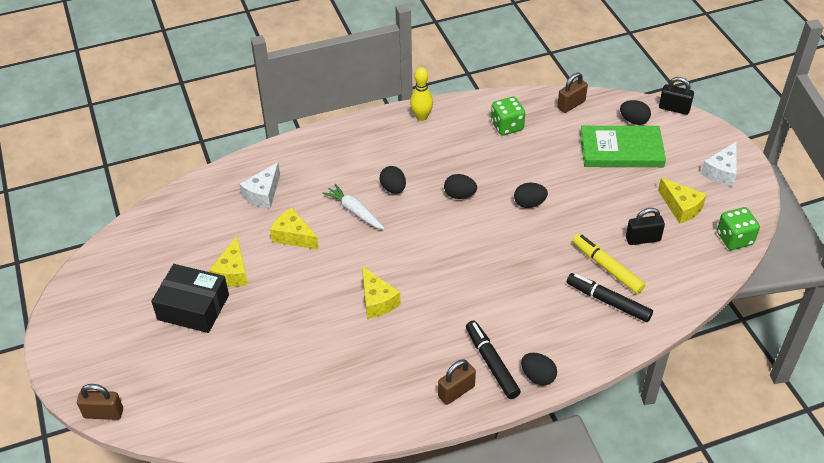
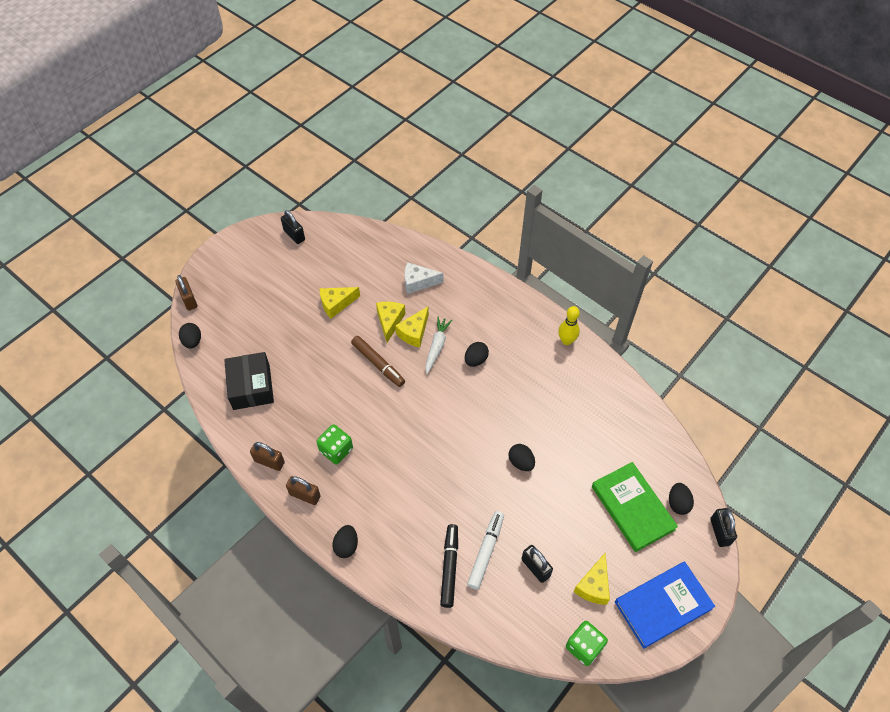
camera: 60 degrees right, 10 degrees up
(102, 274) = (294, 235): none -> black padlock
(193, 307) = (294, 299): black box -> black box (251, 387)
(339, 266) = (378, 364): none -> brown marker
(377, 301) = (360, 404): yellow cheese -> yellow cheese (414, 332)
(459, 195) = (498, 408): black egg -> black egg (192, 341)
(491, 363) = (342, 507): black marker -> none
(507, 126) = (599, 406): green dice -> green dice (336, 450)
(571, 105) = (661, 444): brown padlock -> brown padlock (269, 461)
(607, 268) = (486, 551): yellow marker -> white marker
(721, 172) = (663, 605): white cheese -> blue book

